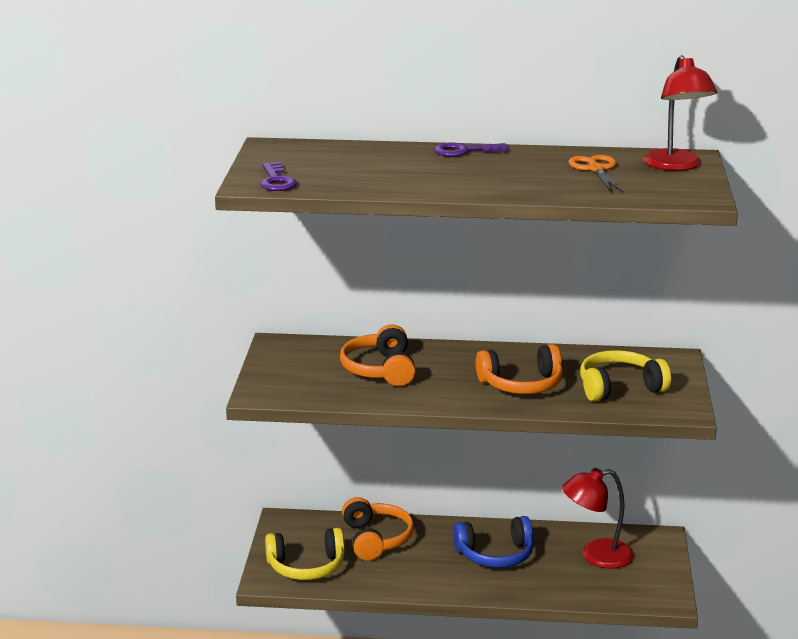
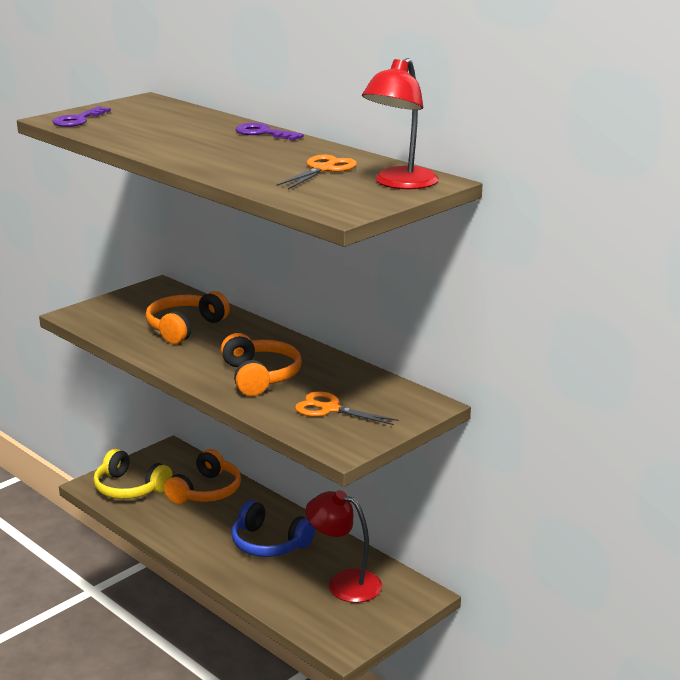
camera: 40 degrees right, 0 degrees up
(521, 384) = (260, 376): orange headphones -> orange headphones turned 135 degrees counterclockwise
(619, 388) = (330, 409): yellow headphones -> orange scissors

